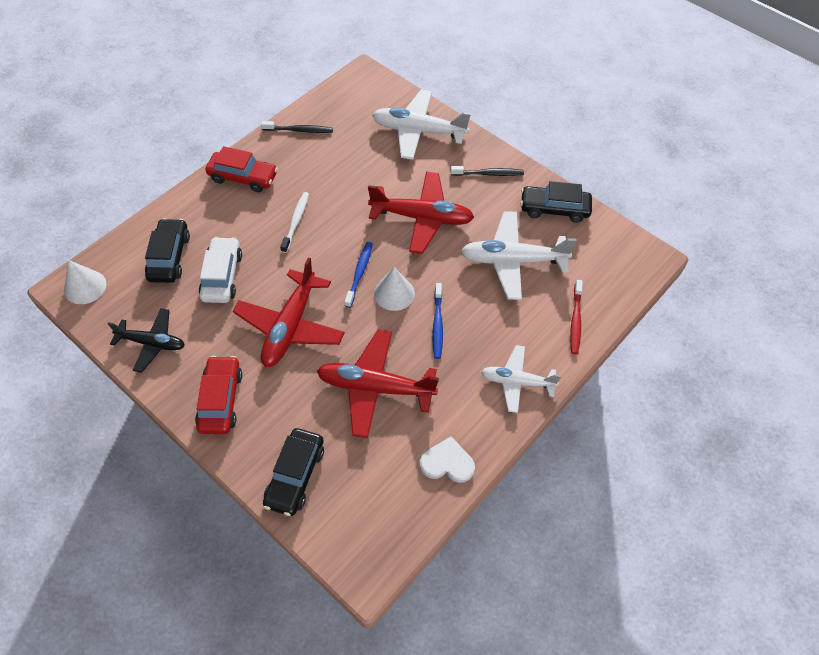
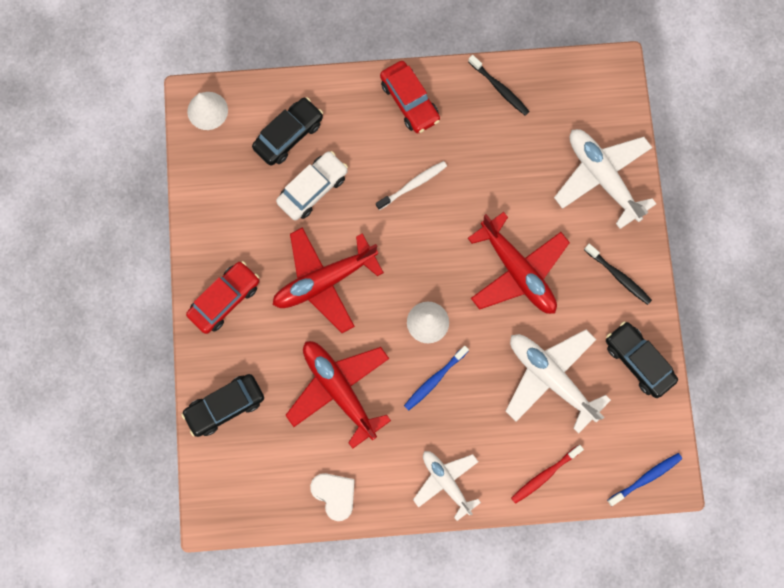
camera: 45 degrees right, 20 degrees up
(152, 343) = (216, 206): black plane -> none
(359, 273) = (418, 280): blue toothbrush -> blue toothbrush (646, 478)

